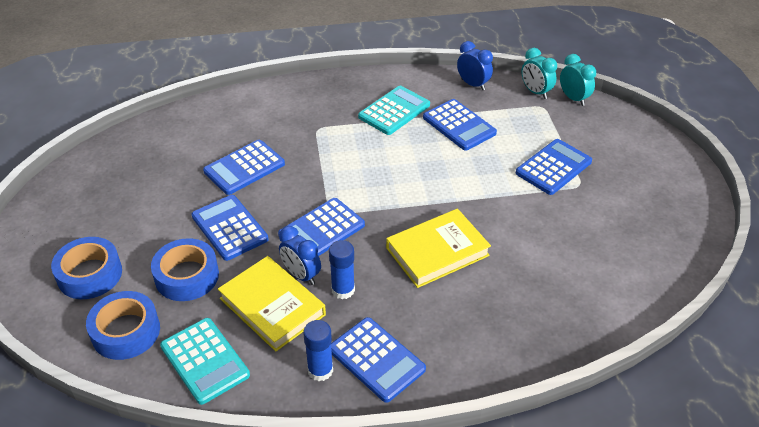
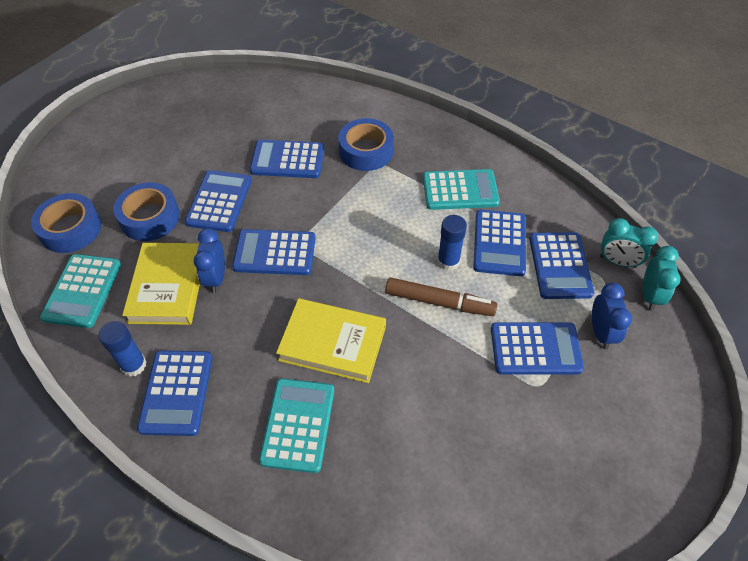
camera: 45 degrees right, 10 degrees up
(90, 274) = (103, 170): blue tape -> blue tape (366, 151)
(343, 290) = (227, 315): blue glue stick -> blue glue stick (448, 261)
(469, 182) = (439, 302): none -> brown marker
(473, 84) = (564, 212): blue clock -> blue clock (601, 332)
(480, 311) = (298, 425): none -> turquoise calculator
(509, 115) = (560, 266): none -> blue calculator
(535, 92) = (617, 261): turquoise clock -> turquoise clock turned 75 degrees counterclockwise

